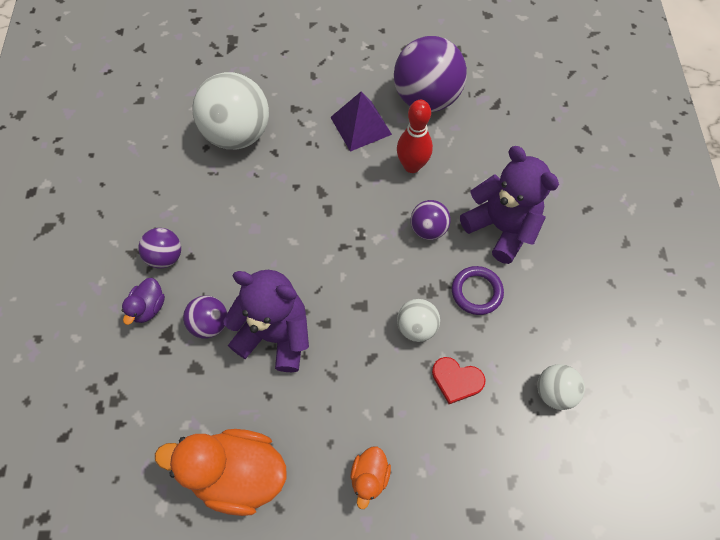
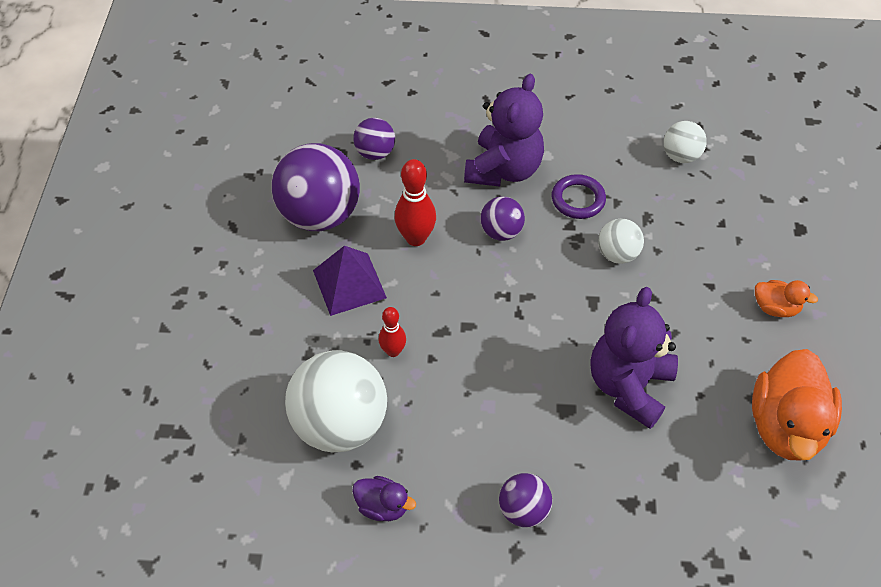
camera: 85 degrees left, 10 degrees down
(149, 307) = (595, 527): purple duck -> purple duck (383, 506)
(210, 323) = (616, 455): purple ball -> purple ball (375, 153)
(300, 160) = (393, 351): none -> red bowling pin
(456, 380) = (673, 227): red heart -> none
(501, 227) = (503, 169): purple teddy bear -> purple teddy bear turned 150 degrees clockwise

